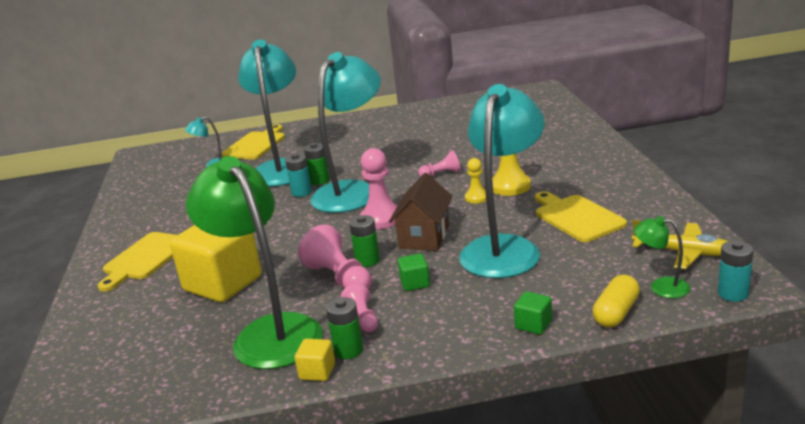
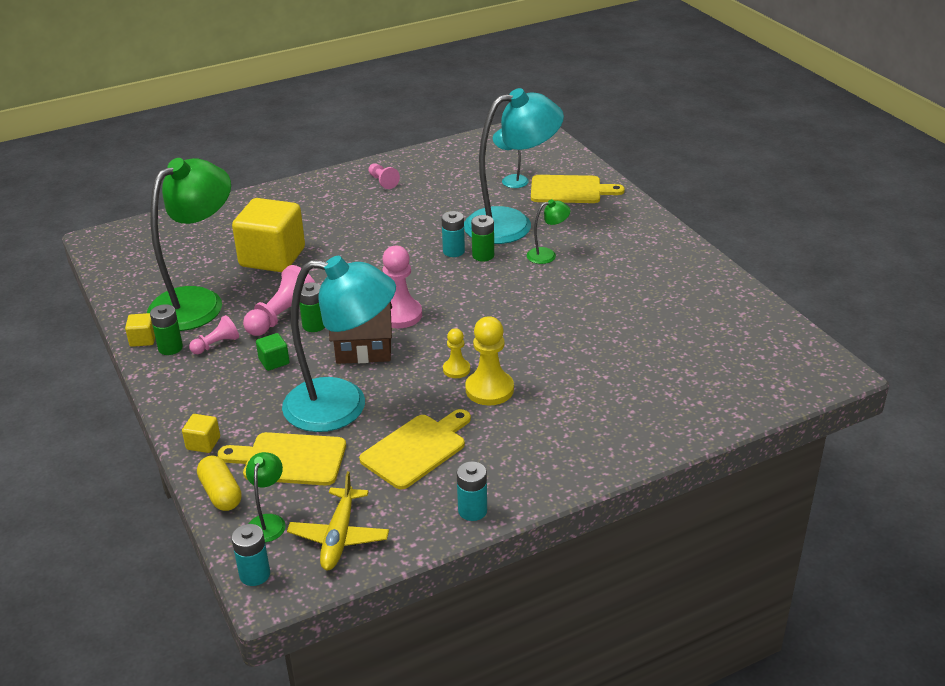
camera: 70 degrees right, 10 degrees up
(145, 258) = (314, 205): yellow cutting board -> yellow cutting board (289, 459)
(341, 157) = (547, 255): none -> green lamp
(352, 191) = (461, 282): turquoise lamp -> none
(441, 174) = (514, 334): pink pawn -> pink pawn (383, 182)
(533, 325) = (203, 443): green cube -> yellow cube
(616, 313) = (221, 493): yellow capsule -> yellow capsule turned 45 degrees clockwise
(657, 198) = (472, 511): none -> turquoise battery

